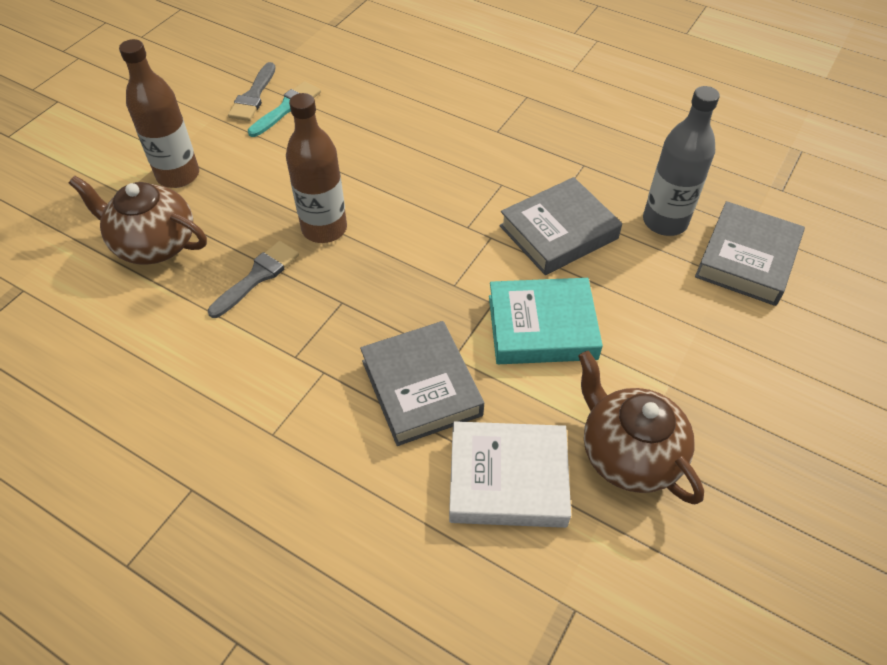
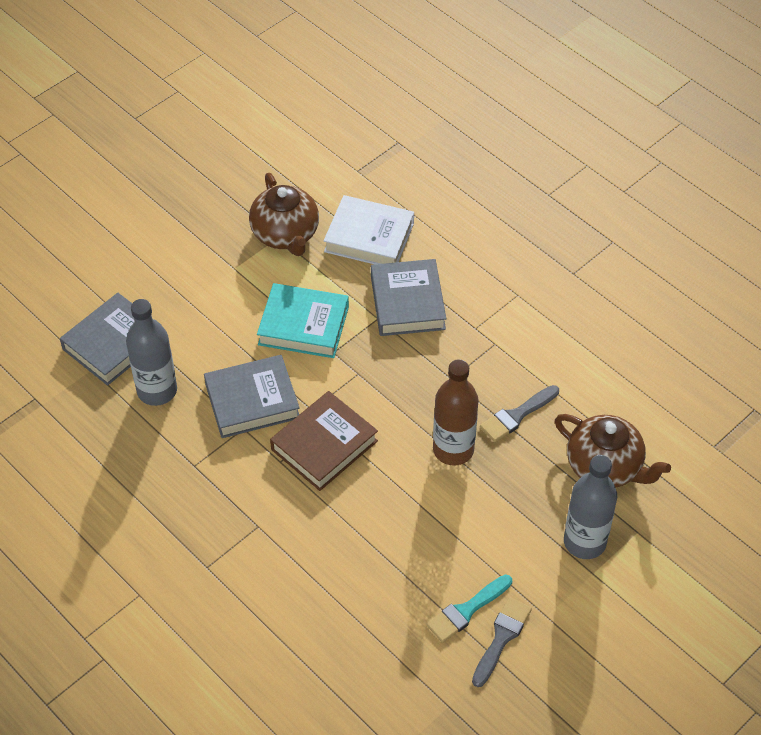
camera: 165 degrees left, 0 degrees up
(178, 175) = (584, 542): brown bottle -> grey bottle
(463, 206) = (324, 445): none -> brown book

